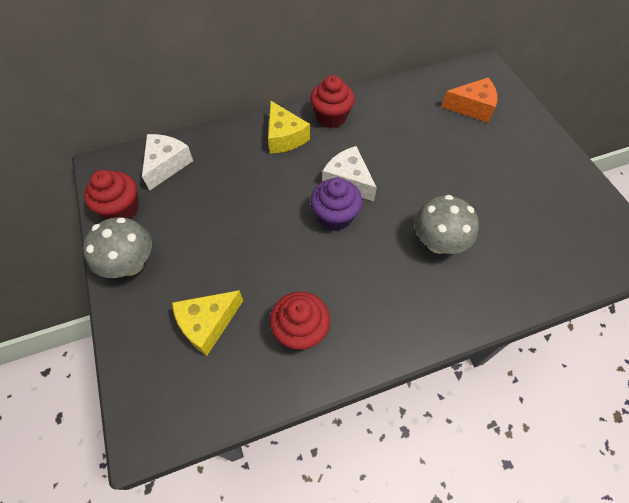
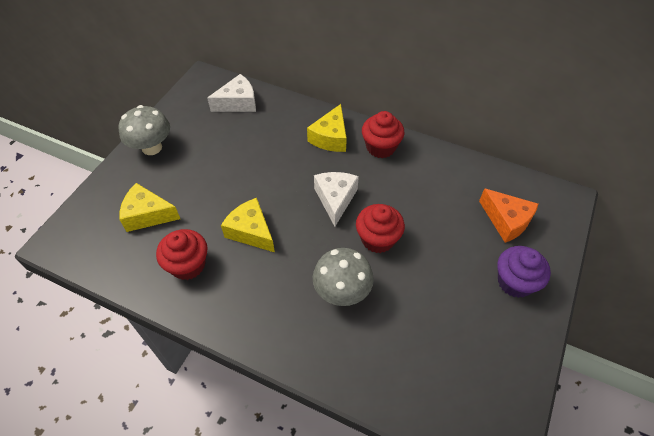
camera: 45 degrees right, 5 degrees down
(121, 209) = (184, 111): red cupcake -> red cupcake (377, 239)
(317, 258) = (251, 231): none -> yellow cheese
(335, 216) = (296, 215): purple cupcake -> purple cupcake (515, 282)

